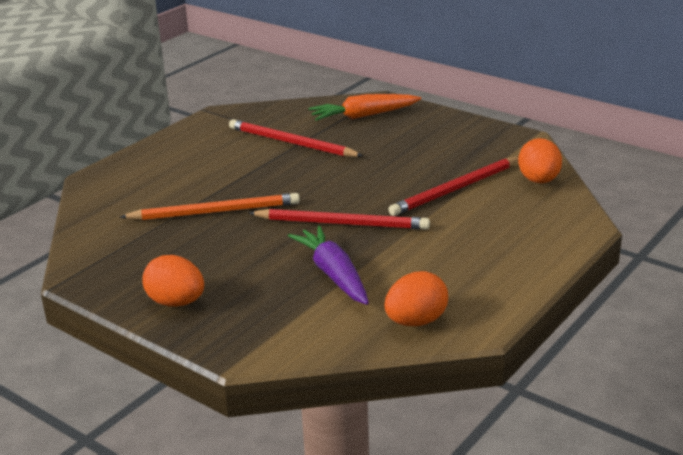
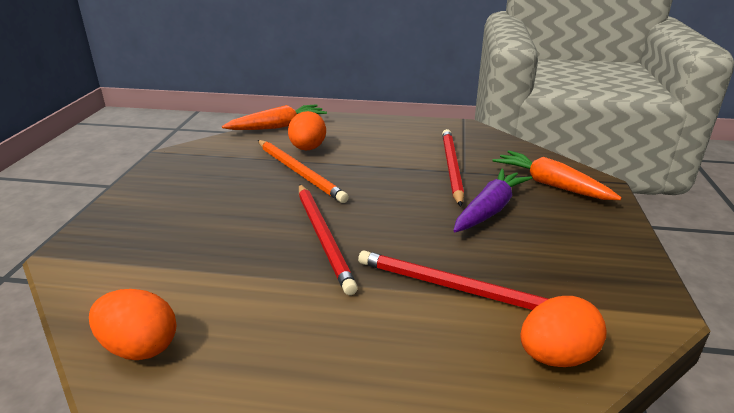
camera: 60 degrees right, 0 degrees up
(87, 203) = (278, 126): none -> orange carrot
(176, 302) = (145, 200): orange egg -> orange egg (307, 149)
(333, 274) = (220, 262): purple carrot -> purple carrot (489, 210)

